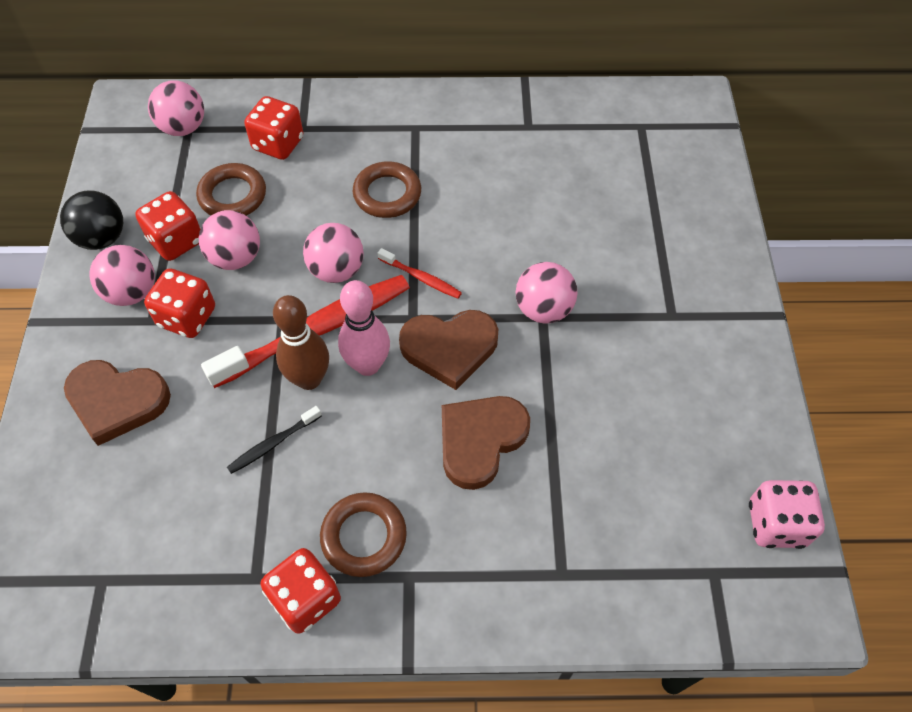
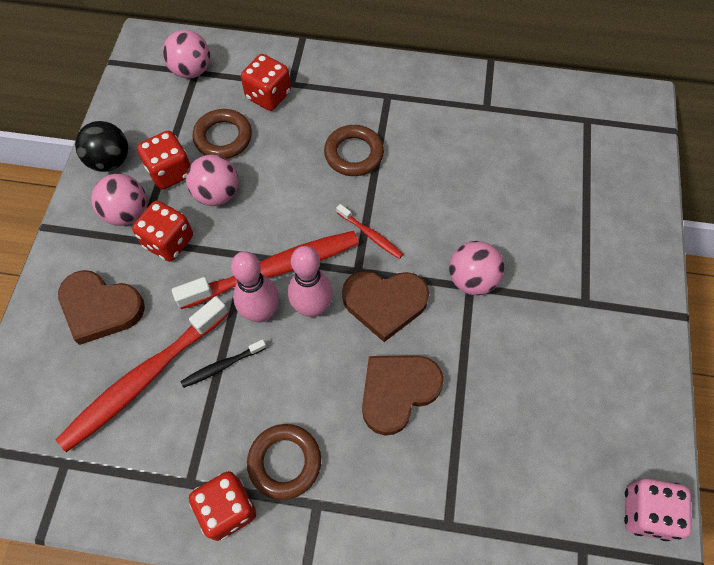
camera: 10 degrees right, 5 degrees up
(182, 472) = (143, 379): none -> red toothbrush
(309, 379) = (261, 313): brown bowling pin -> pink bowling pin
(336, 270) = (300, 217): pink ball -> none

